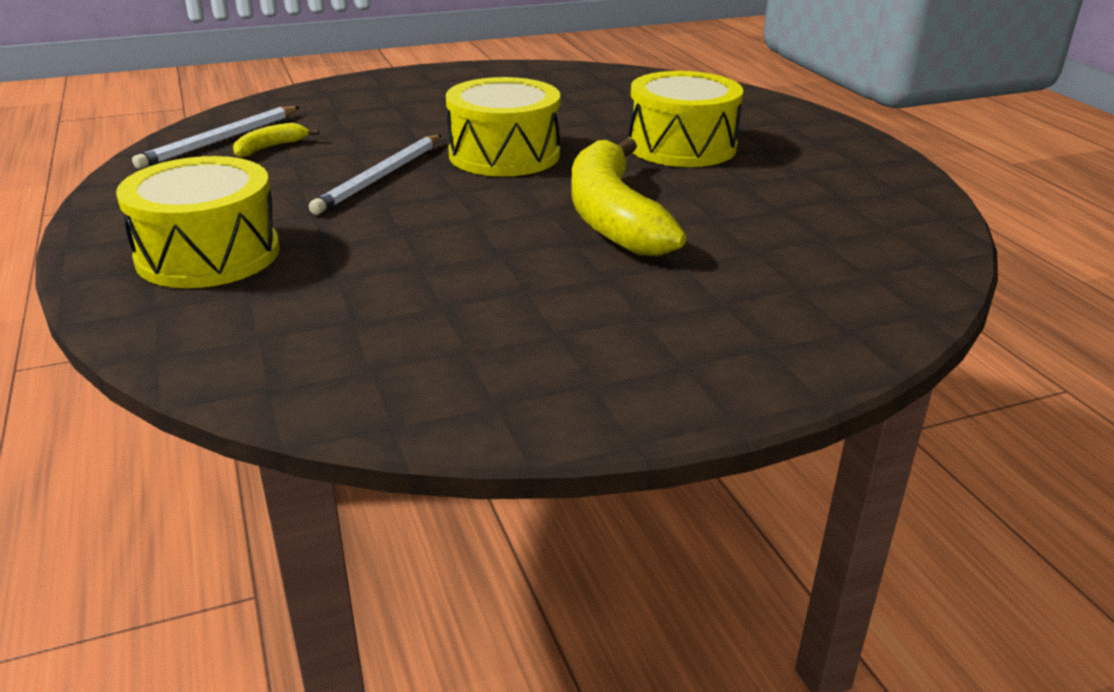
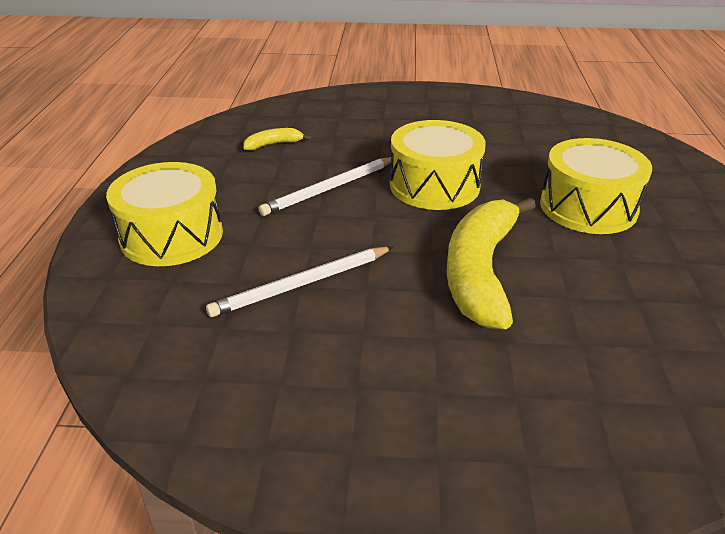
camera: 25 degrees right, 5 degrees up
(221, 140) = (247, 131): white pencil -> white pencil (302, 284)

